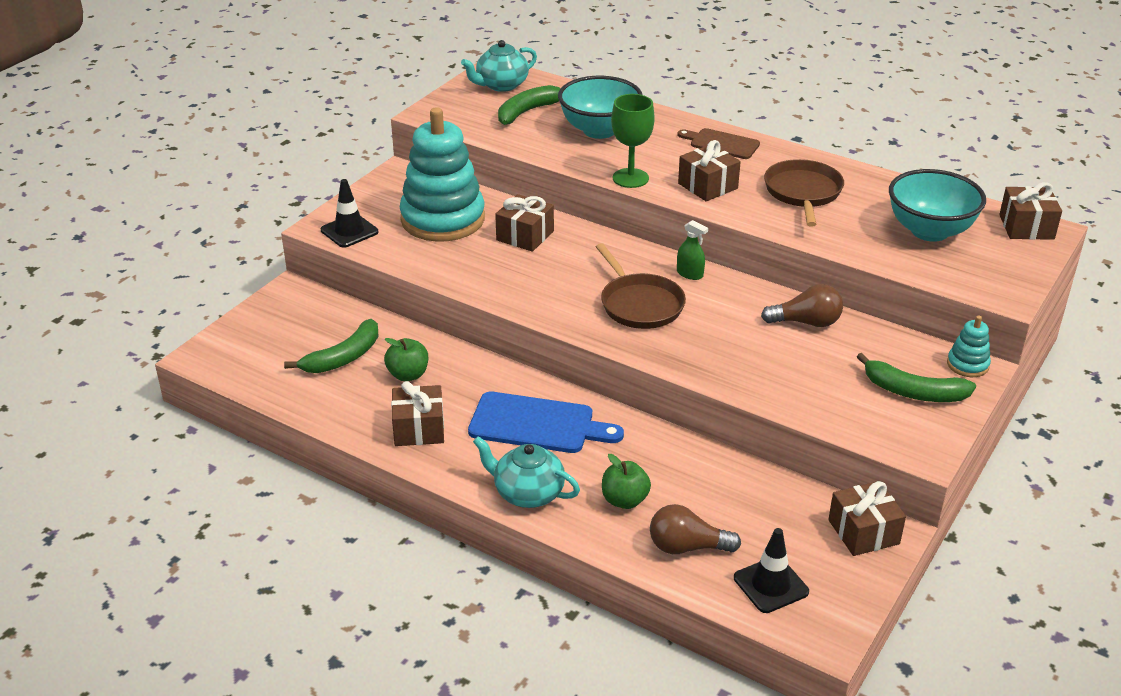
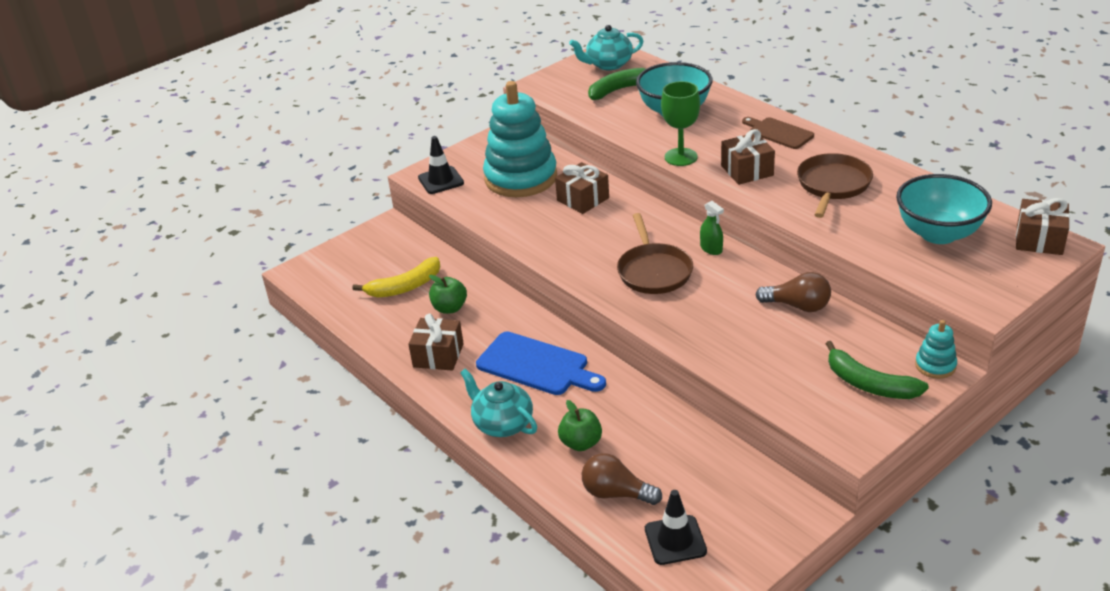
camera: 20 degrees right, 0 degrees up
(343, 357) = (405, 287): green banana -> yellow banana
(863, 532) = (782, 507): brown gift -> none

